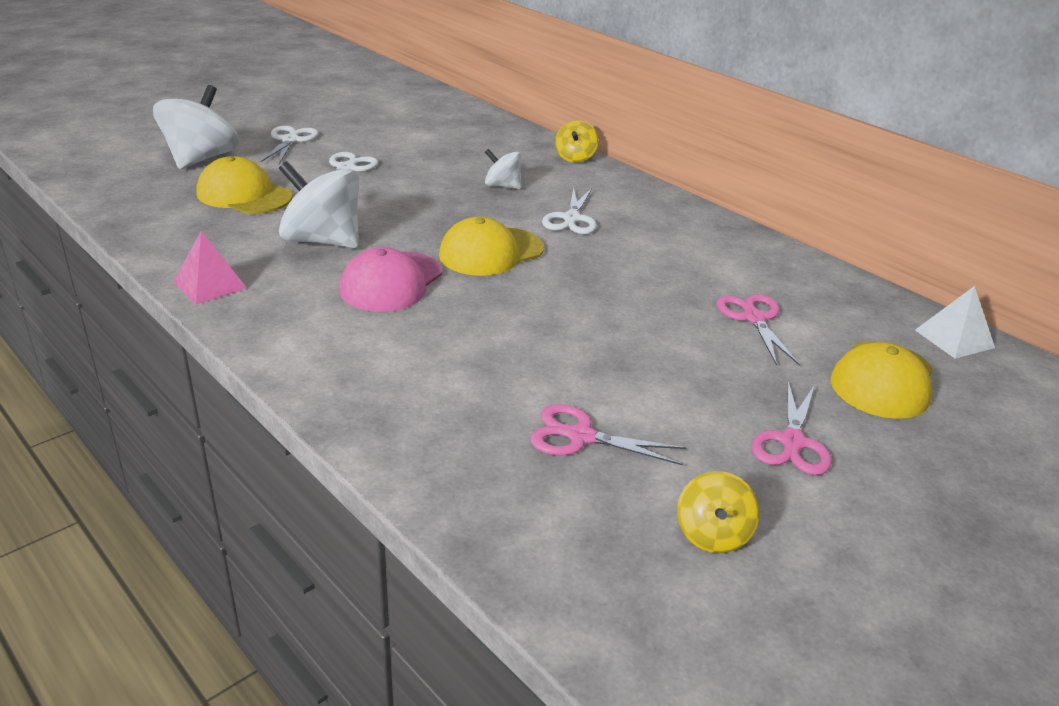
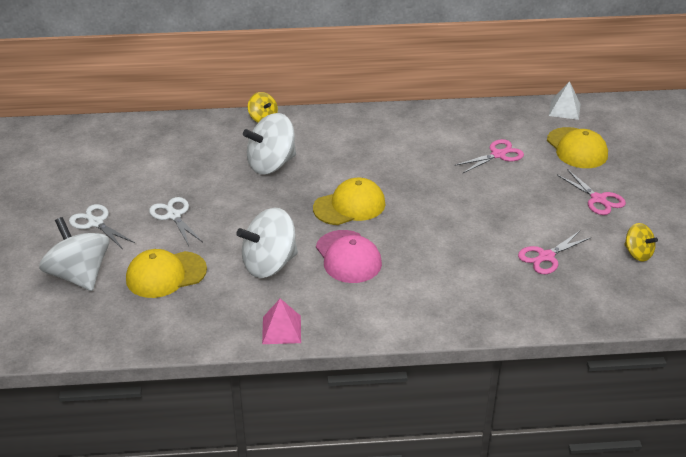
camera: 50 degrees left, 5 degrees up
(491, 252) = (349, 206): yellow cap -> yellow cap turned 120 degrees counterclockwise
(502, 186) = (271, 164): white spinning top -> white spinning top, size x1.85
(571, 219) = (340, 159): white scissors -> none
(754, 318) = (498, 155): pink scissors -> pink scissors turned 120 degrees clockwise

